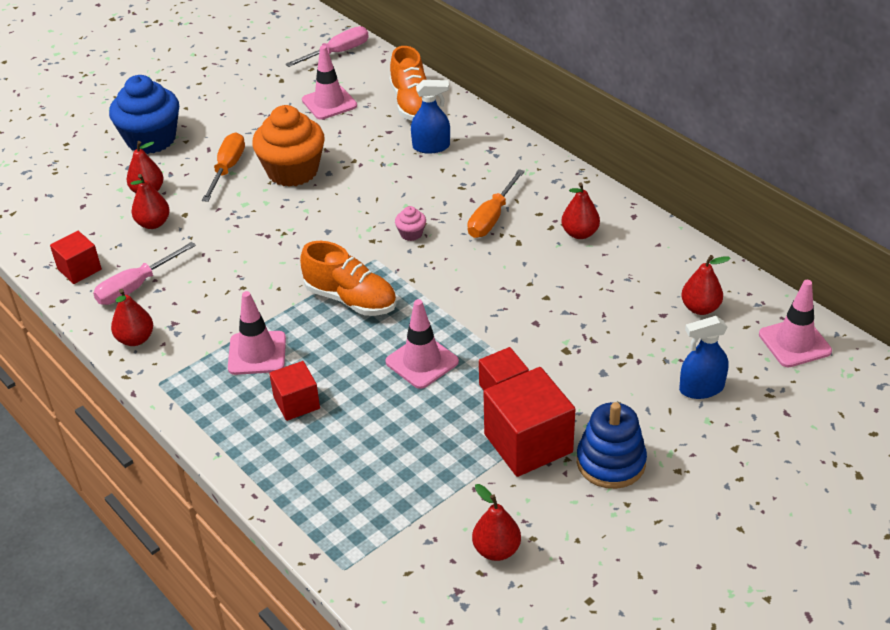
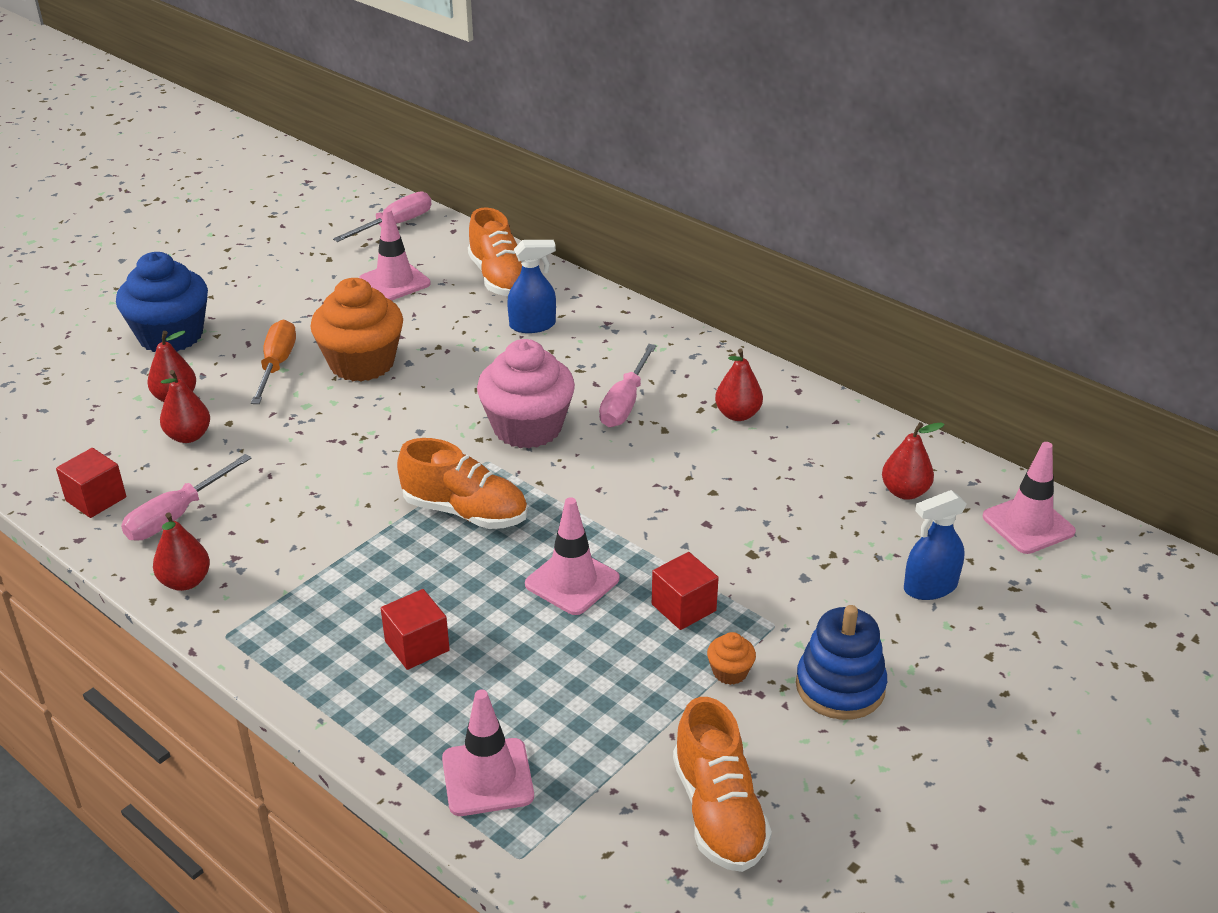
camera: 10 degrees left, 5 degrees down
(257, 353) = (353, 587): pink traffic cone -> pink traffic cone (487, 777)
(411, 233) = (527, 428): pink cupcake -> pink cupcake, size x2.41
(492, 218) = (625, 403): orange screwdriver -> pink screwdriver
(496, 550) = (718, 812): red pear -> orange shoe
(528, 443) = (730, 672): red cube -> orange cupcake

